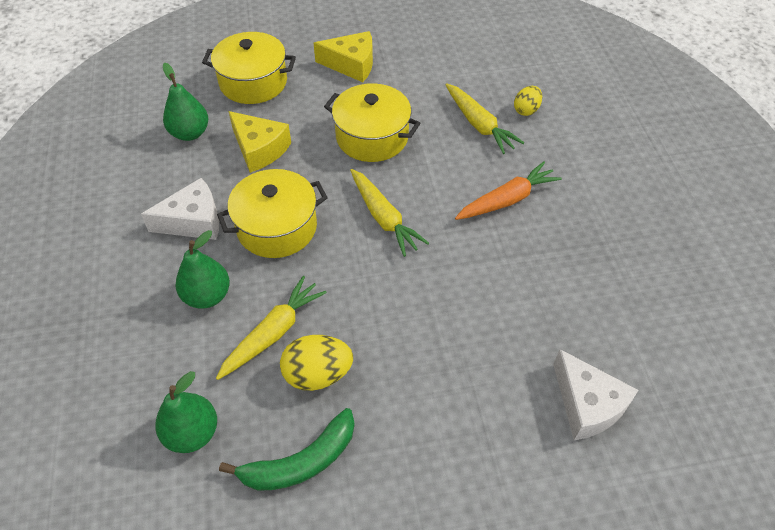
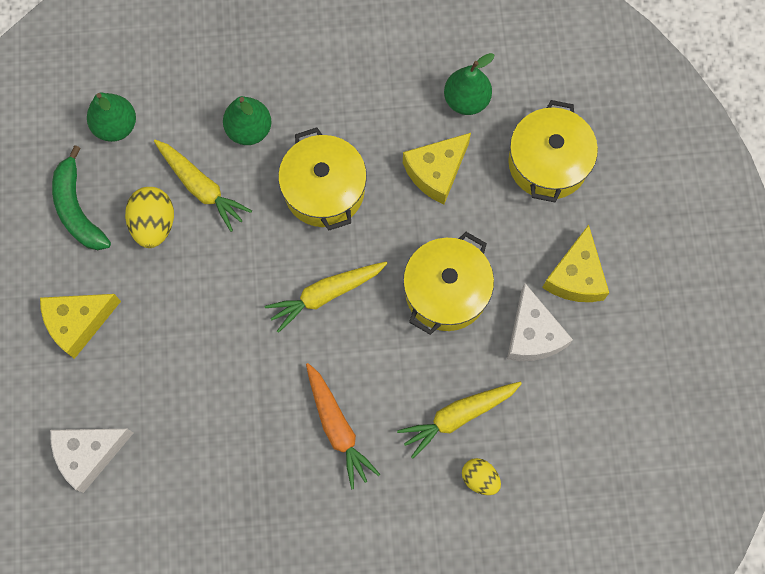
camera: 95 degrees right, 20 degrees up
(193, 221) = (340, 112): white cheese -> white cheese (532, 334)
(442, 439) = (78, 322): none -> yellow cheese

